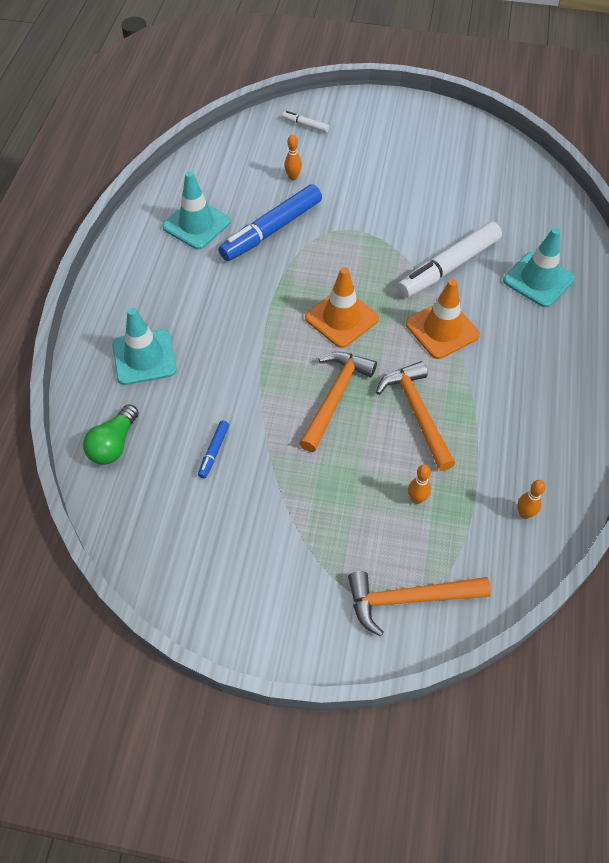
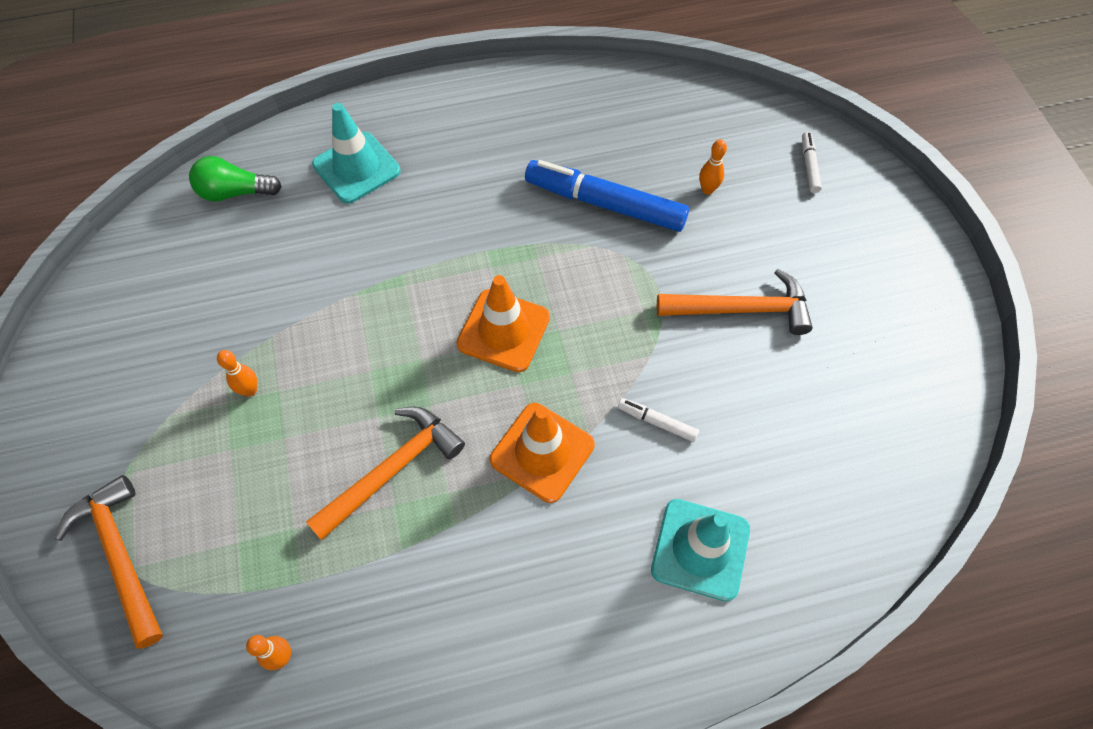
camera: 65 degrees right, 5 degrees up
(196, 224) = (571, 130): turquoise traffic cone -> none
(214, 451) = (257, 282): blue marker -> none
(335, 397) = (379, 370): orange hammer -> orange hammer (741, 309)
(417, 499) = (262, 515): orange bowling pin -> orange bowling pin (250, 390)
(448, 267) = (657, 422): white marker -> white marker, size x0.44

